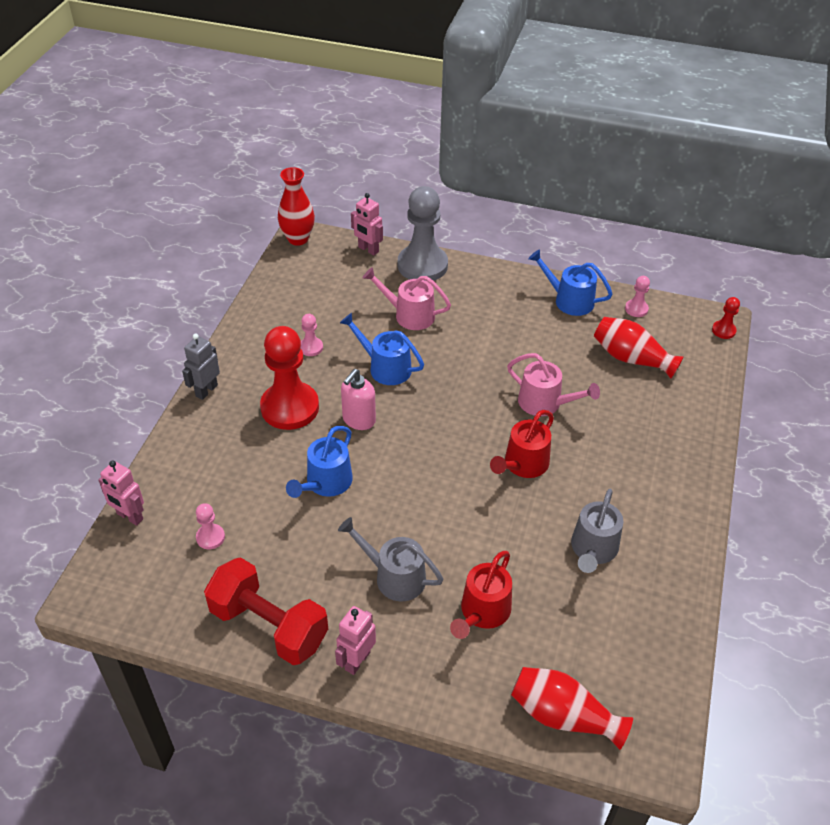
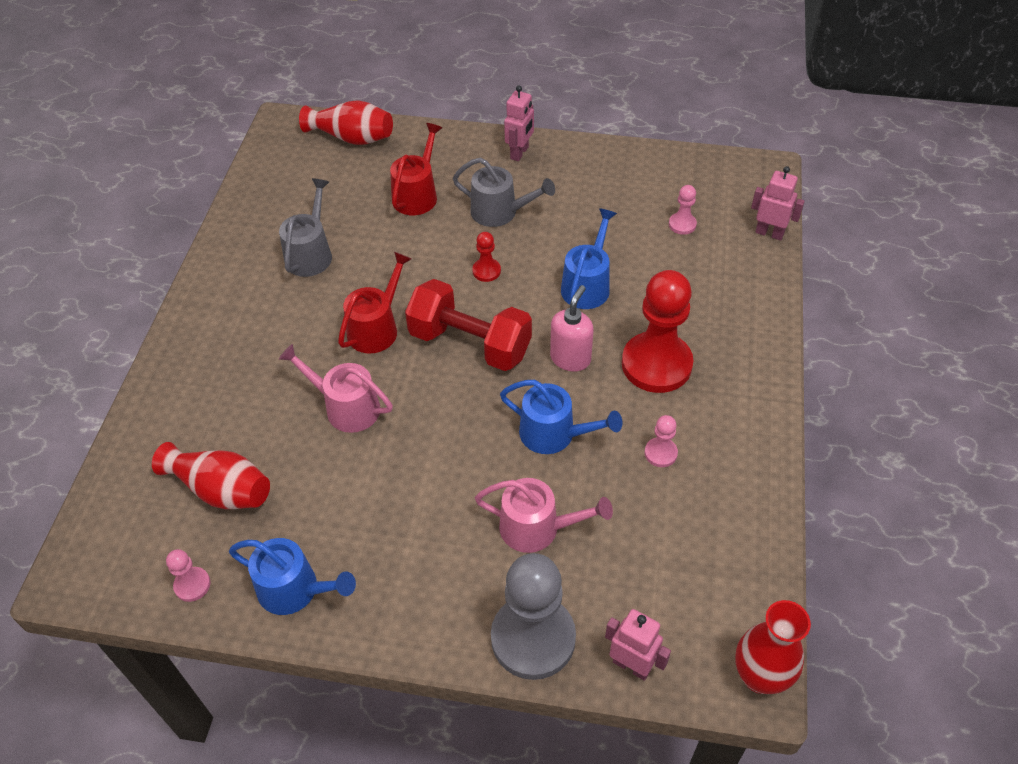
camera: 175 degrees right, 5 degrees up
(206, 390) = (766, 374): grey robot -> none
(269, 626) = (600, 167): red dumbbell -> red dumbbell (470, 344)
(723, 330) = (70, 558): red pawn -> red pawn (486, 271)

